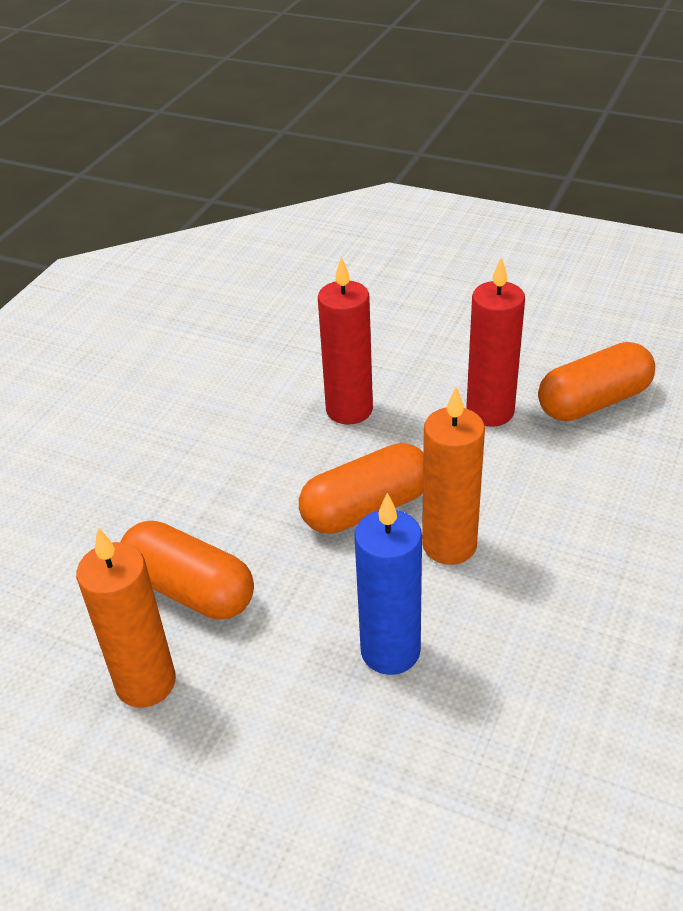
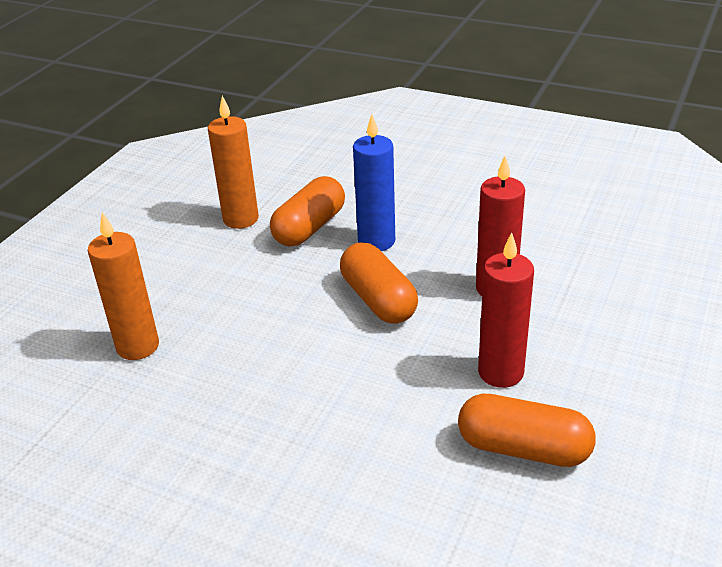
camera: 90 degrees right, 5 degrees down
(390, 651) = (242, 312): blue candle -> blue candle (376, 241)
(449, 545) = (335, 342): orange candle -> orange candle (138, 346)
(593, 402) = (523, 448): orange capsule -> orange capsule turned 45 degrees counterclockwise

